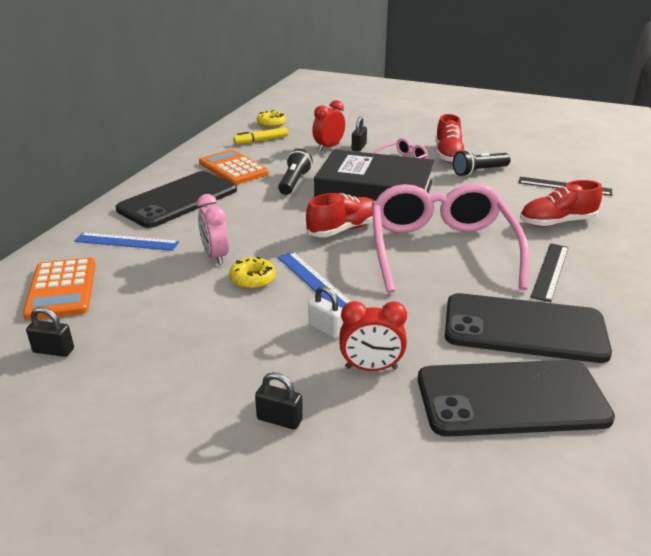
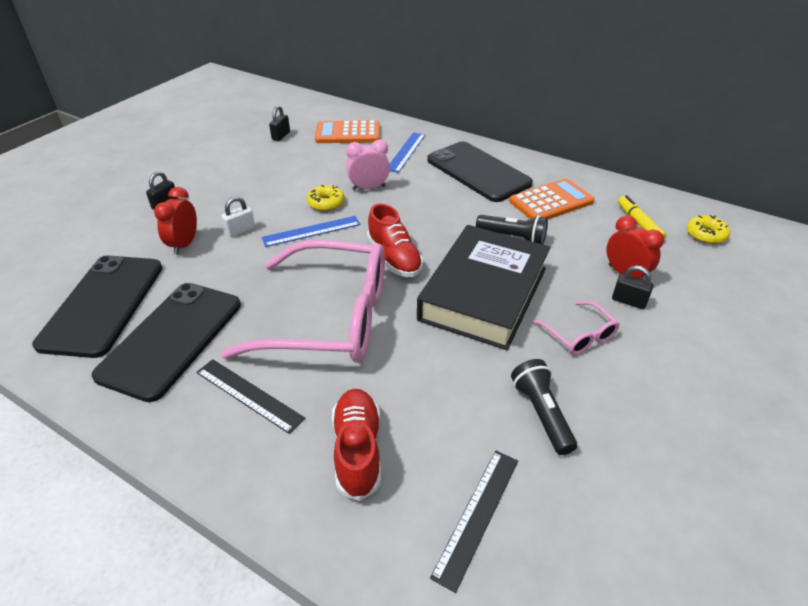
camera: 100 degrees right, 10 degrees up
(448, 155) = (610, 393): red shoe -> none

